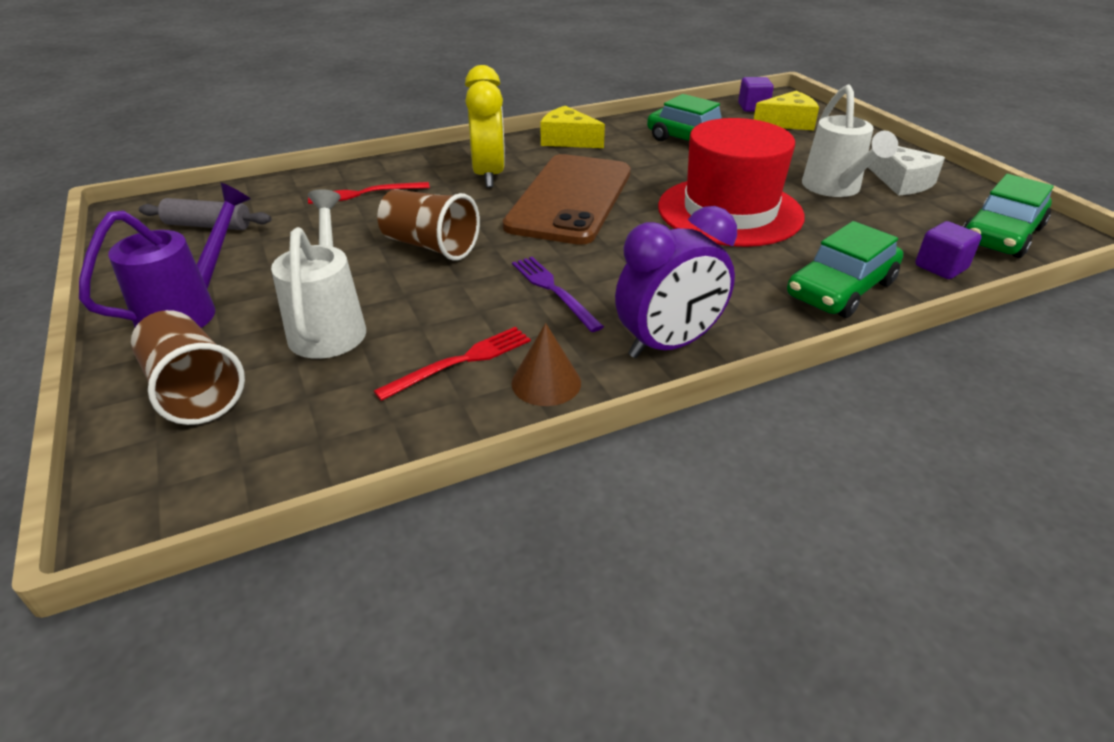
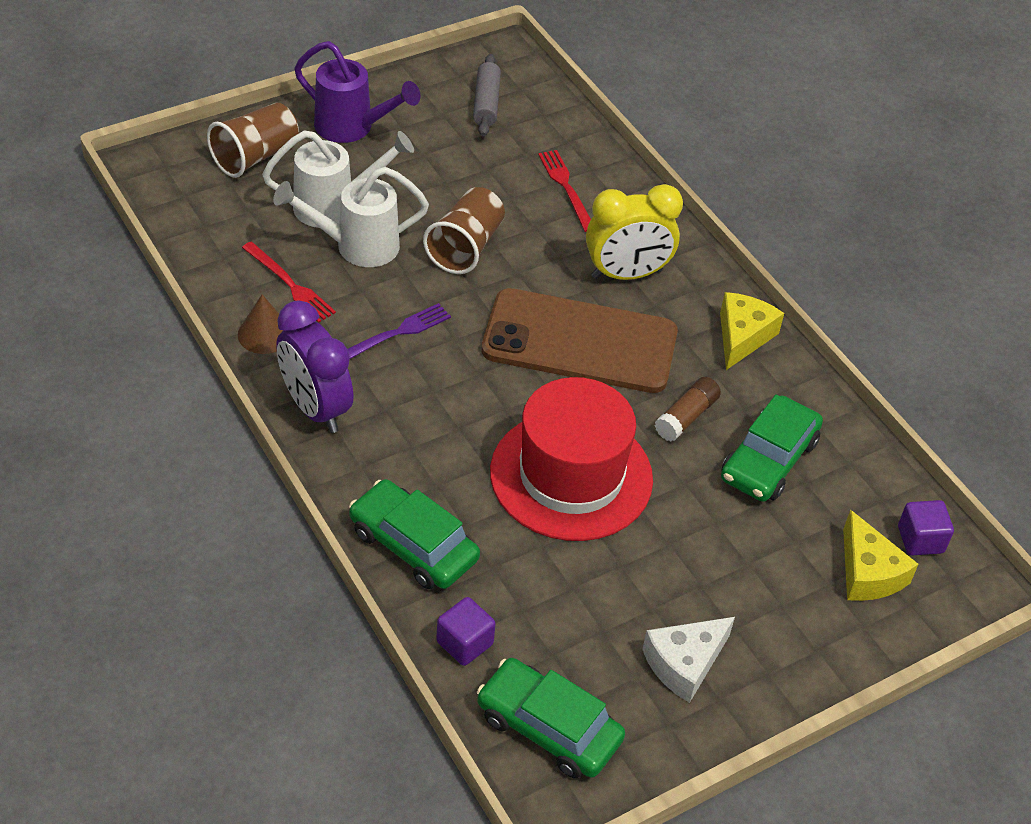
camera: 80 degrees right, 10 degrees up
(655, 164) = (686, 417): none -> brown glue stick
(834, 189) = (649, 586): white watering can -> white watering can (357, 246)

